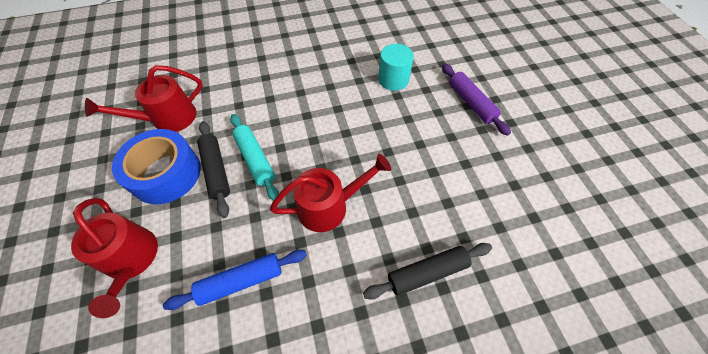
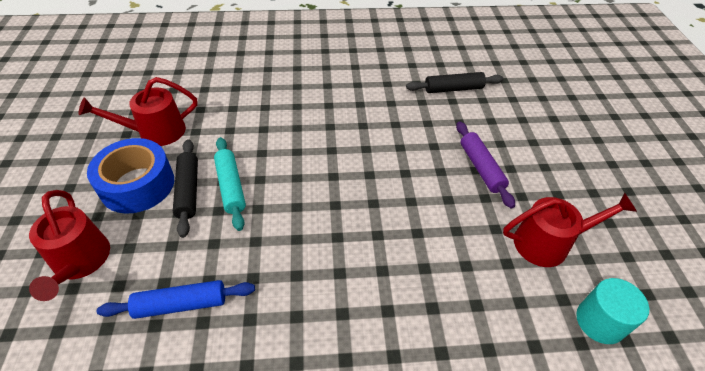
camera: 10 degrees right, 10 degrees down
(329, 206) = (294, 247): red watering can -> red watering can (548, 243)
(393, 79) = (400, 130): turquoise cylinder -> turquoise cylinder (600, 321)
(427, 272) = (380, 336): black rolling pin -> black rolling pin (453, 89)

